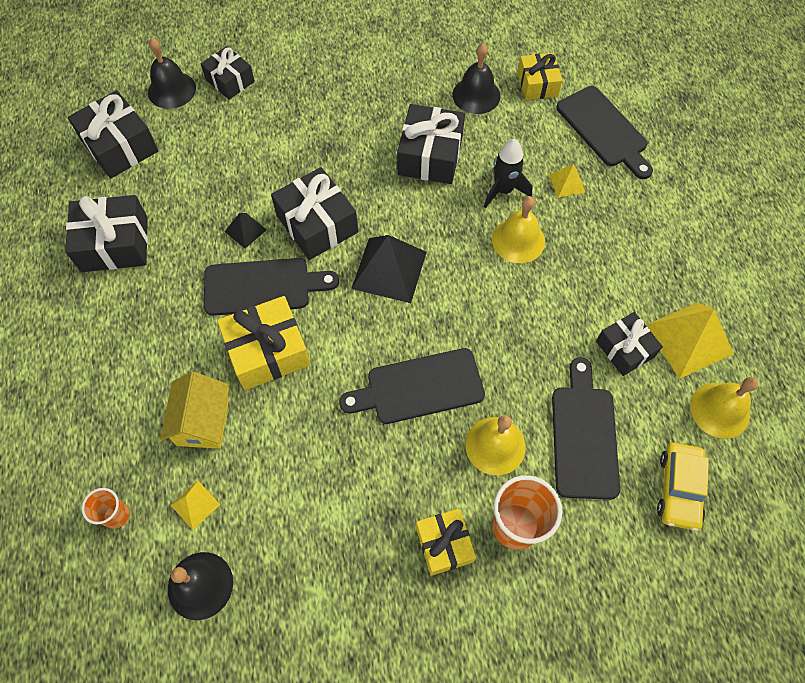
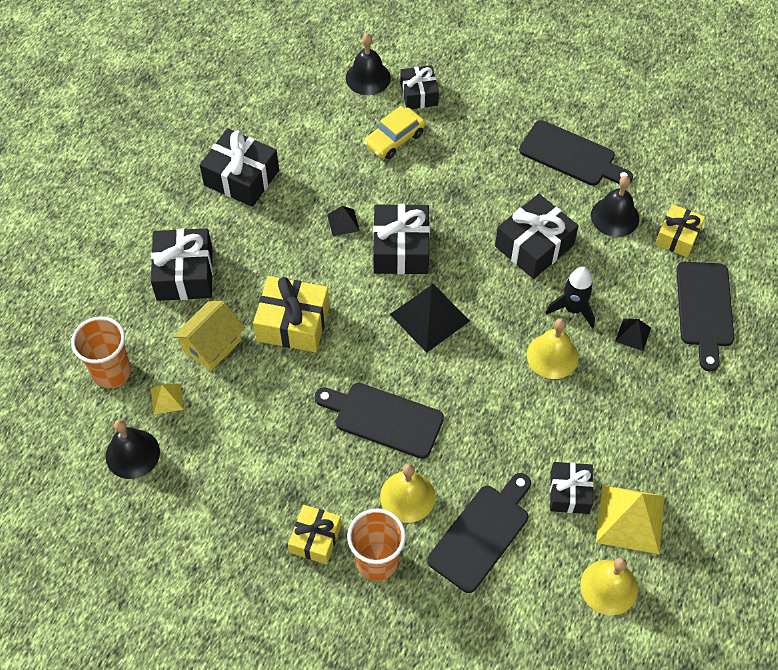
camera: 35 degrees right, 5 degrees down
(116, 515) = (111, 372): orange cup -> orange cup, size x1.78
(120, 146) = (297, 103): black gift -> black gift (185, 274)
(263, 287) = (324, 273): black cutting board -> black cutting board (571, 155)
(567, 183) = (633, 334): yellow pyramid -> black pyramid
(679, 489) = (524, 620): yellow car -> yellow car (394, 139)

